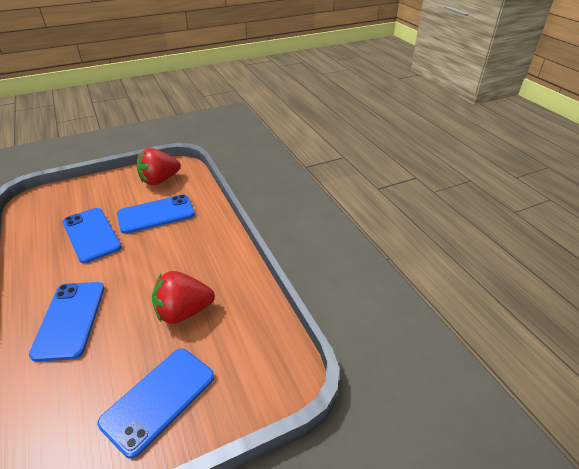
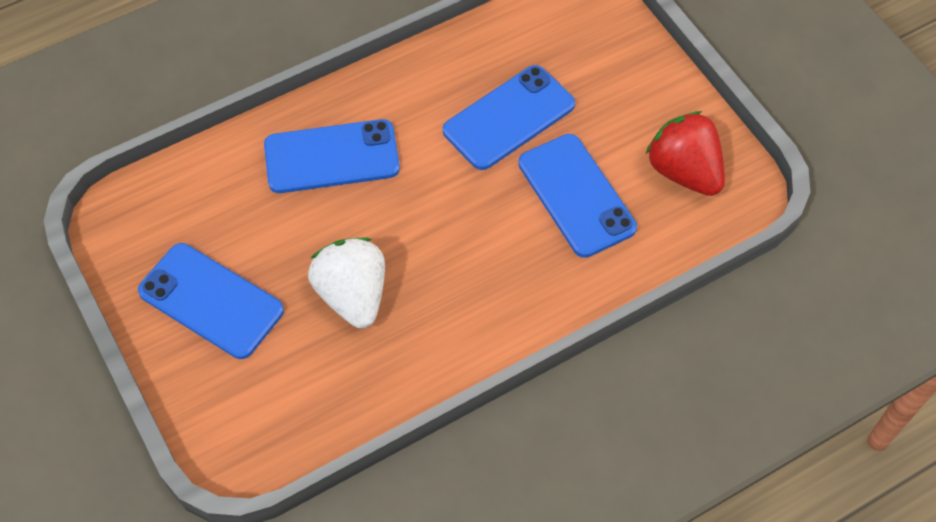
camera: 85 degrees right, 20 degrees up
(183, 312) = (352, 295): red strawberry -> white strawberry

